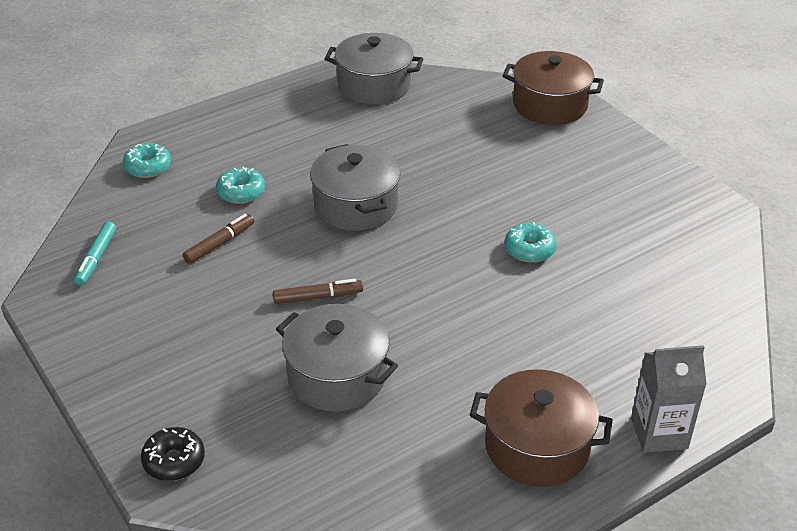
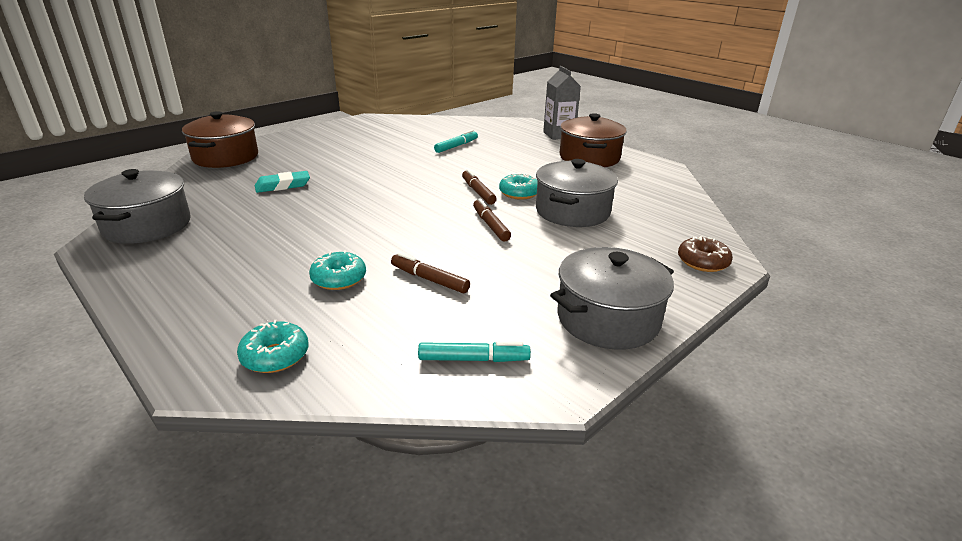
camera: 100 degrees left, 10 degrees down
(174, 461) = (702, 262): black donut -> brown donut
(355, 205) = (363, 220): grey pot -> grey pot (608, 319)
(414, 298) = (478, 192): none -> brown marker
(456, 150) = (283, 186): none -> turquoise eraser
(529, 249) = (414, 161): turquoise donut -> turquoise donut (519, 193)
(593, 296) = (456, 146): none -> turquoise marker

